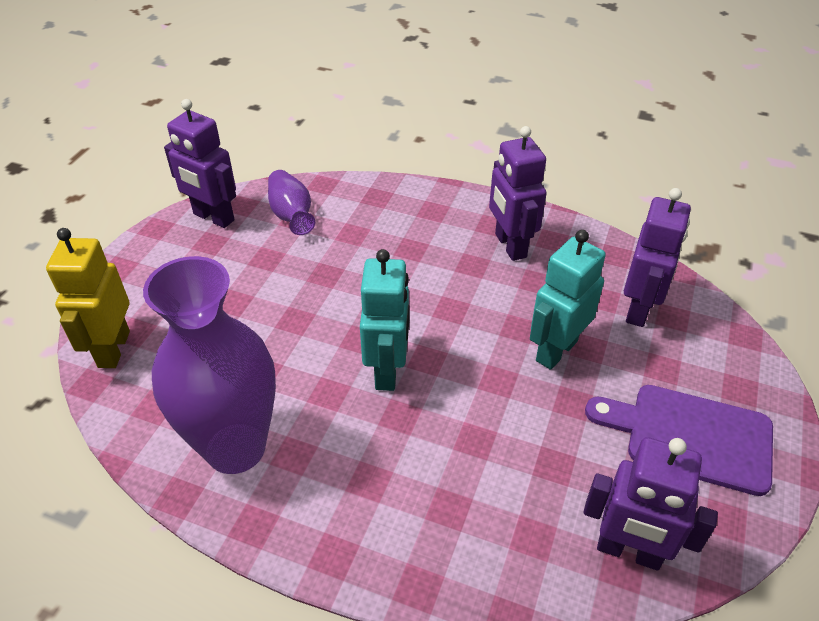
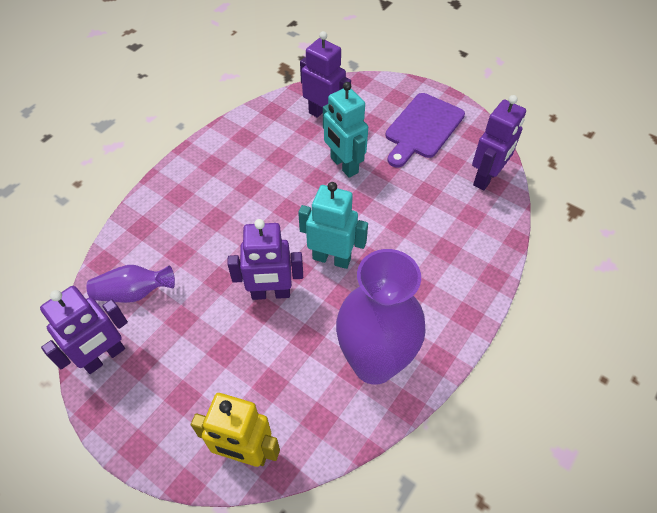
camera: 75 degrees left, 10 degrees up
(510, 246) = (239, 160): purple robot -> purple robot (271, 293)

